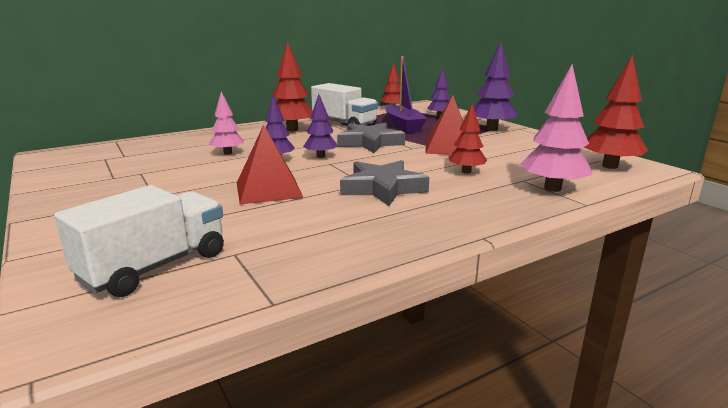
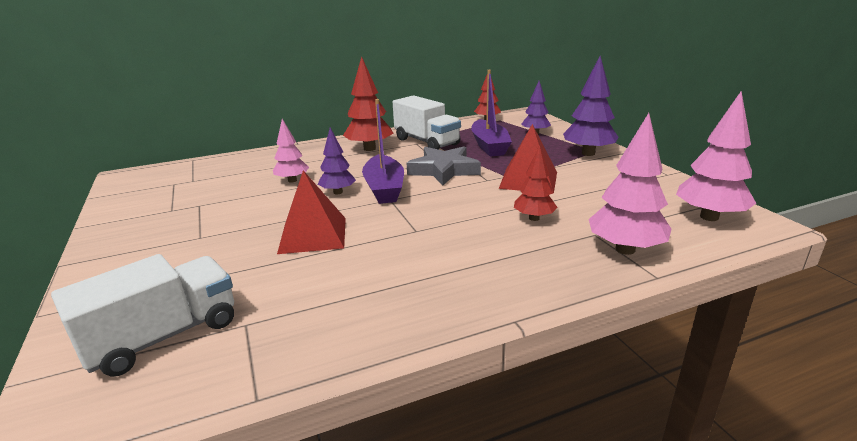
camera: 10 degrees right, 5 degrees up
(320, 156) = (384, 188): purple tree -> purple boat
(383, 188) = (432, 239): grey star -> none
(610, 166) = (709, 217): red tree -> pink tree

